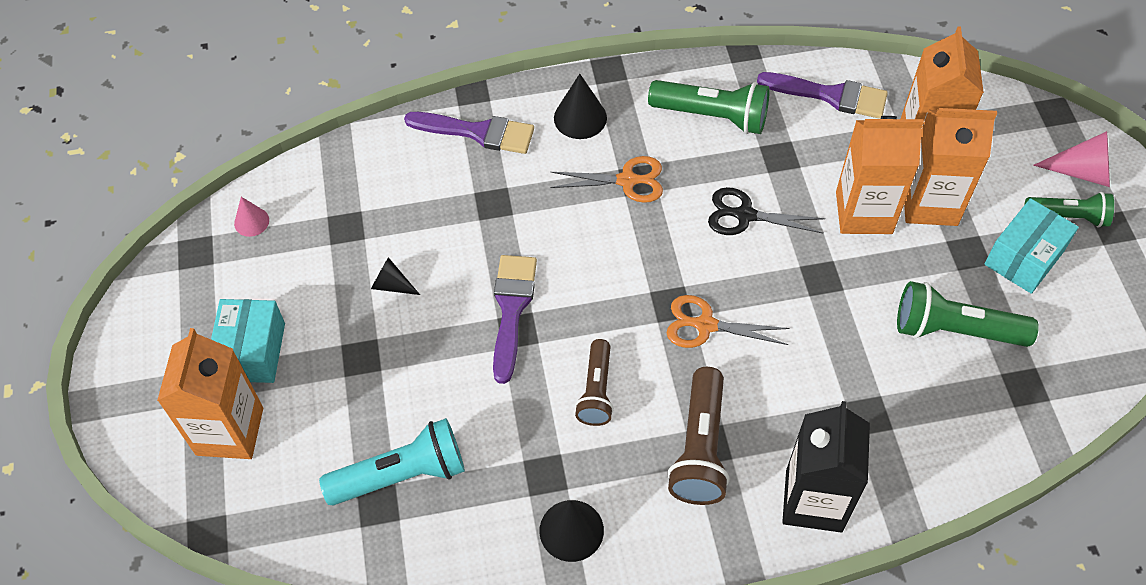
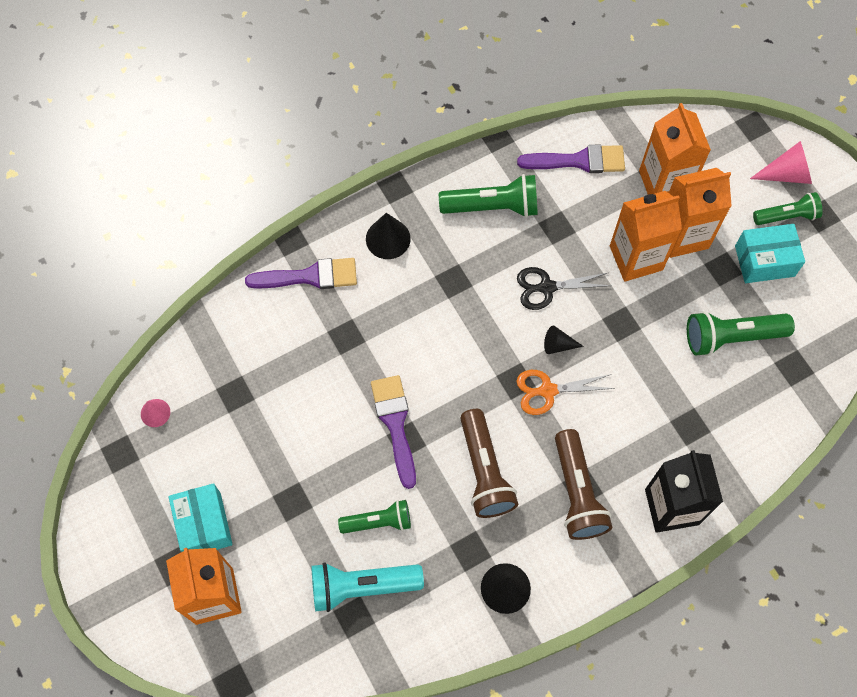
camera: 20 degrees left, 10 degrees up
(392, 285) = (292, 433): black cone -> black cone (558, 345)
(401, 474) = (362, 587): turquoise flashlight -> turquoise flashlight turned 150 degrees counterclockwise
(449, 408) = (378, 521): none -> green flashlight
(596, 391) = (485, 471): brown flashlight -> brown flashlight, size x1.53
(628, 181) = (446, 284): orange scissors -> none
(1024, 258) = (764, 261): turquoise box -> turquoise box turned 60 degrees clockwise

